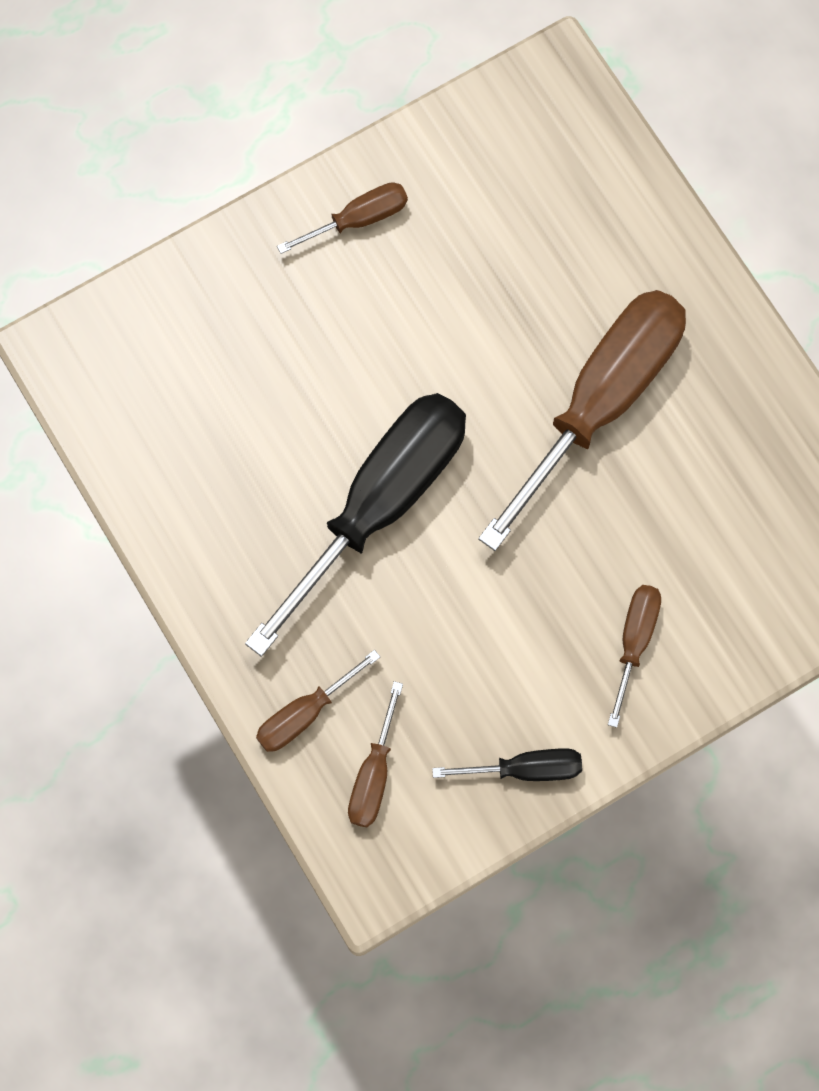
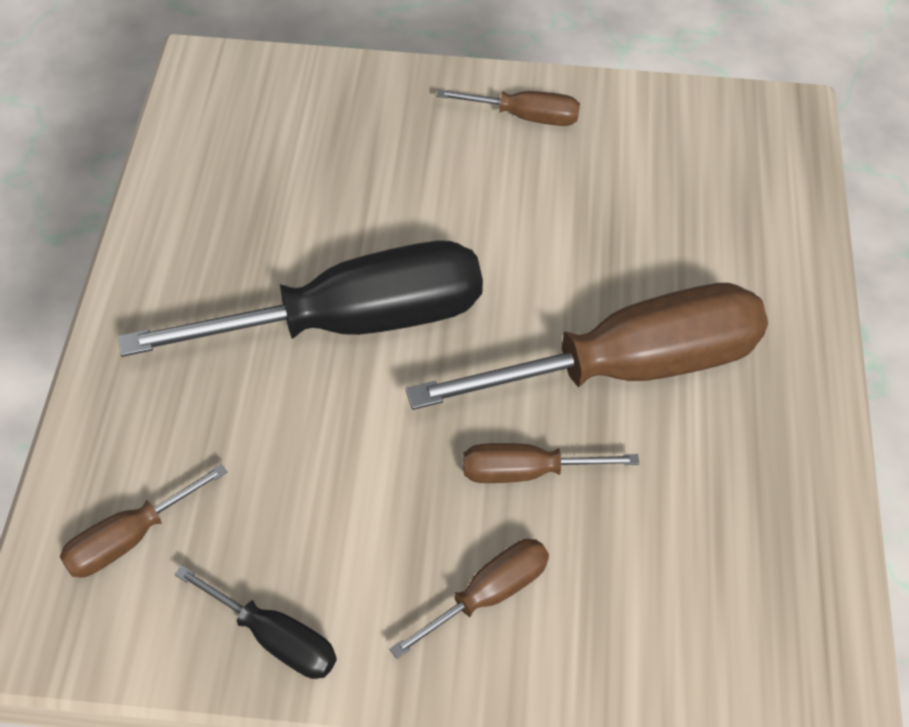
camera: 35 degrees right, 20 degrees down
(305, 713) = (122, 443): brown screwdriver -> brown screwdriver (526, 472)

